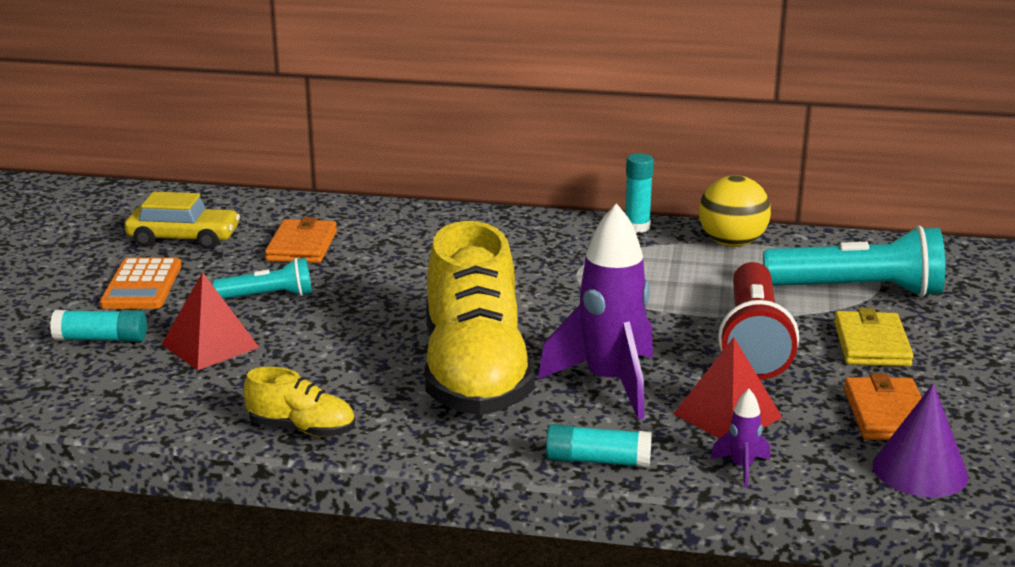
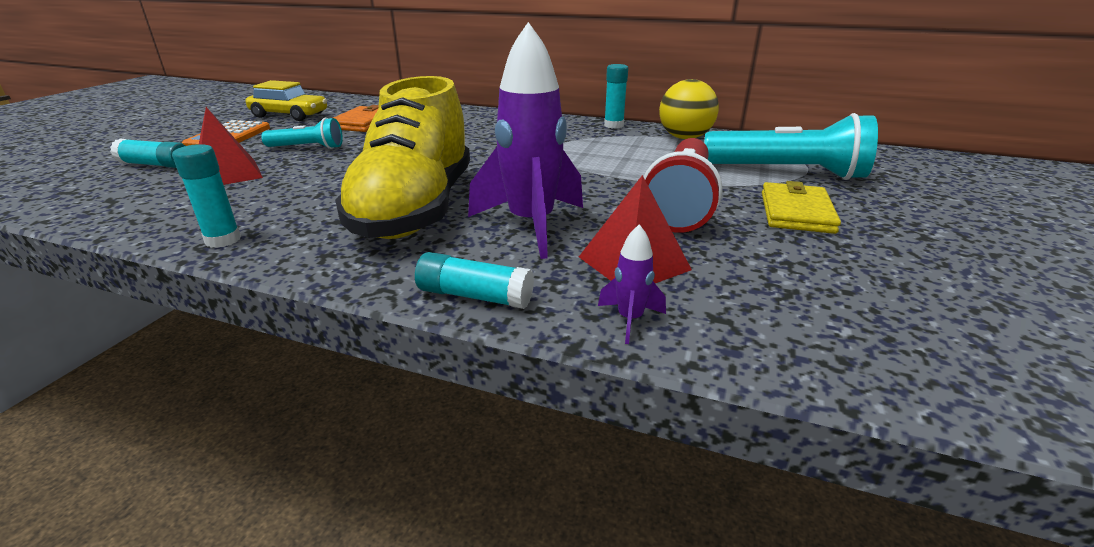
camera: 10 degrees right, 5 degrees up
(302, 429) = (223, 240): yellow shoe -> turquoise glue stick
(887, 414) = (809, 277): orange wallet -> none
(920, 470) = (848, 345): purple cone -> none

